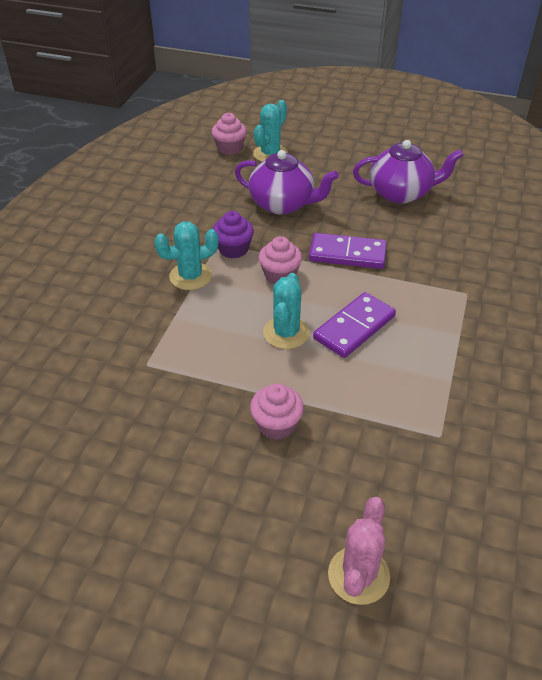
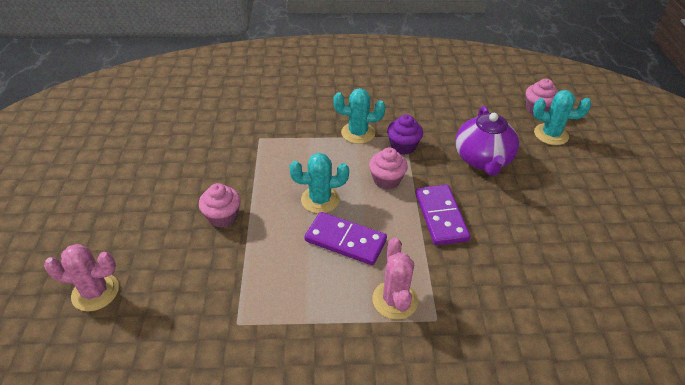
camera: 70 degrees right, 0 degrees up
(190, 276) = (358, 133): turquoise cactus -> turquoise cactus turned 45 degrees counterclockwise
(401, 193) = (566, 238): purple teapot -> none
(439, 313) = (395, 300): none -> pink cactus

